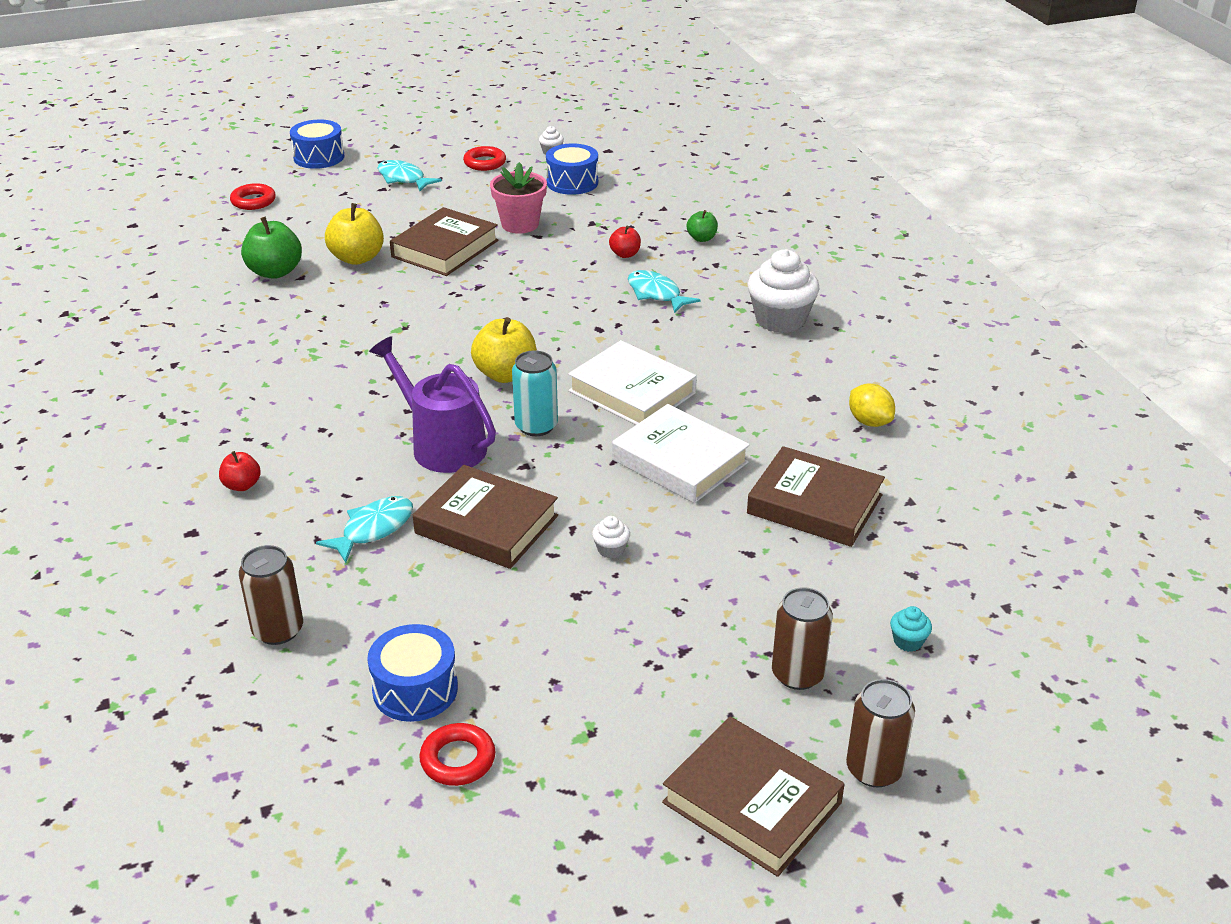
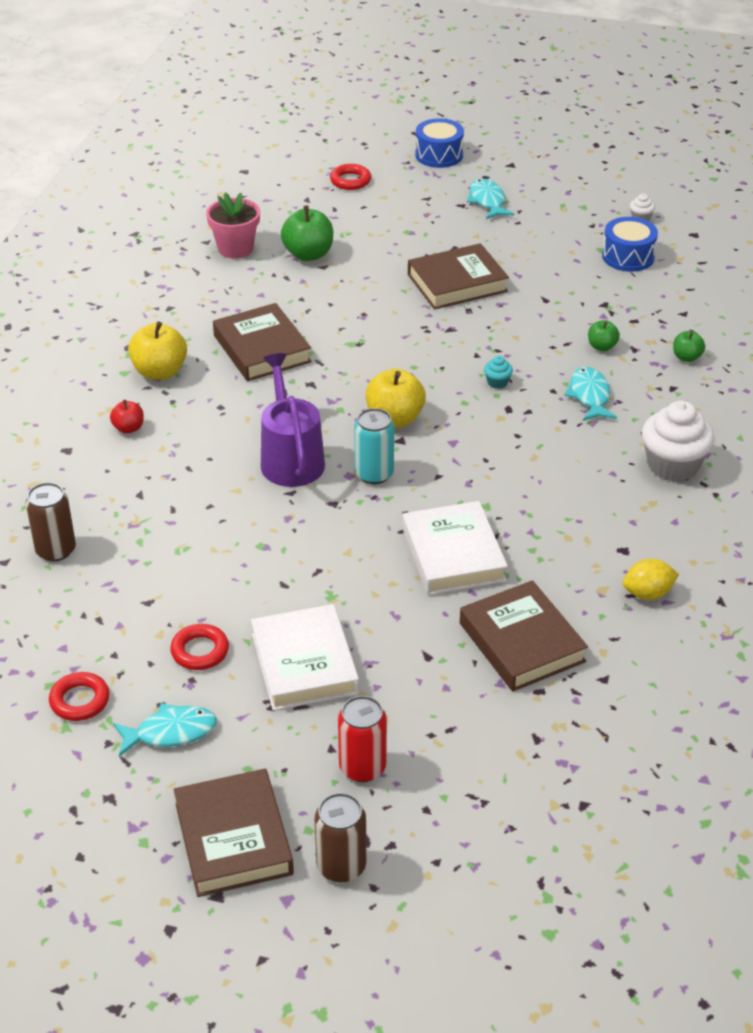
camera: 35 degrees right, 5 degrees up
(357, 258) = (380, 265): yellow apple -> yellow apple (160, 372)
(373, 529) = (182, 504): turquoise fish -> turquoise fish (170, 732)
(415, 689) = (99, 637): blue drum -> none
(485, 163) = (571, 209): red ring -> red ring (200, 651)
(486, 525) = (260, 538): brown book -> brown book (262, 349)
(520, 224) = (541, 282): pink flower pot -> pink flower pot (235, 248)
(611, 549) = (328, 601): white cupcake -> none
(625, 254) = (602, 346): red apple -> green apple
(632, 392) = (477, 477): white book -> white book (304, 664)
(797, 674) = (362, 767): brown can -> red can
(869, 421) = (647, 593): yellow lemon -> yellow lemon turned 75 degrees clockwise
(908, 641) = (472, 788): turquoise cupcake -> turquoise cupcake (497, 382)

